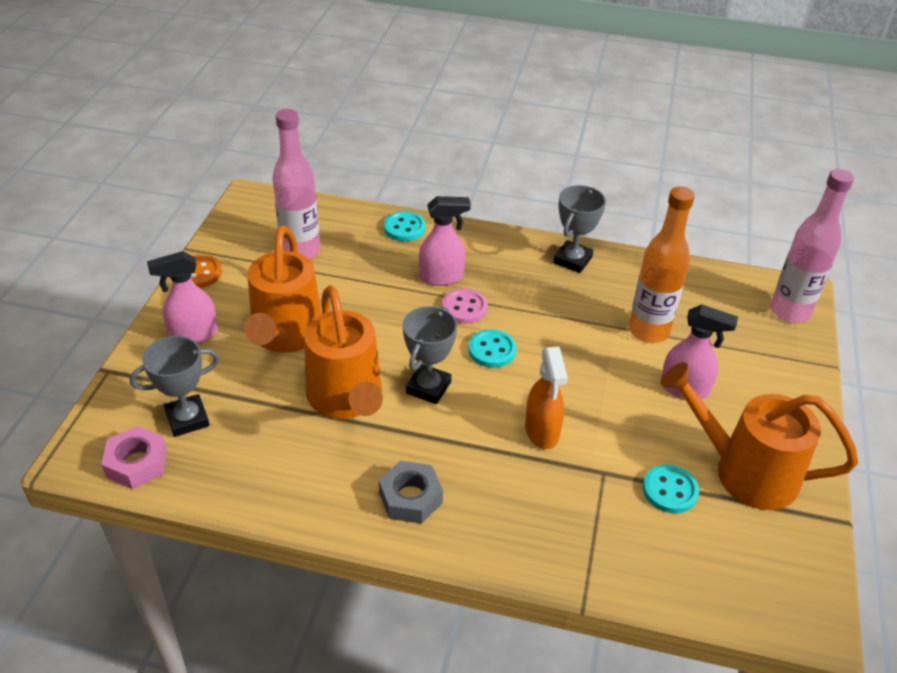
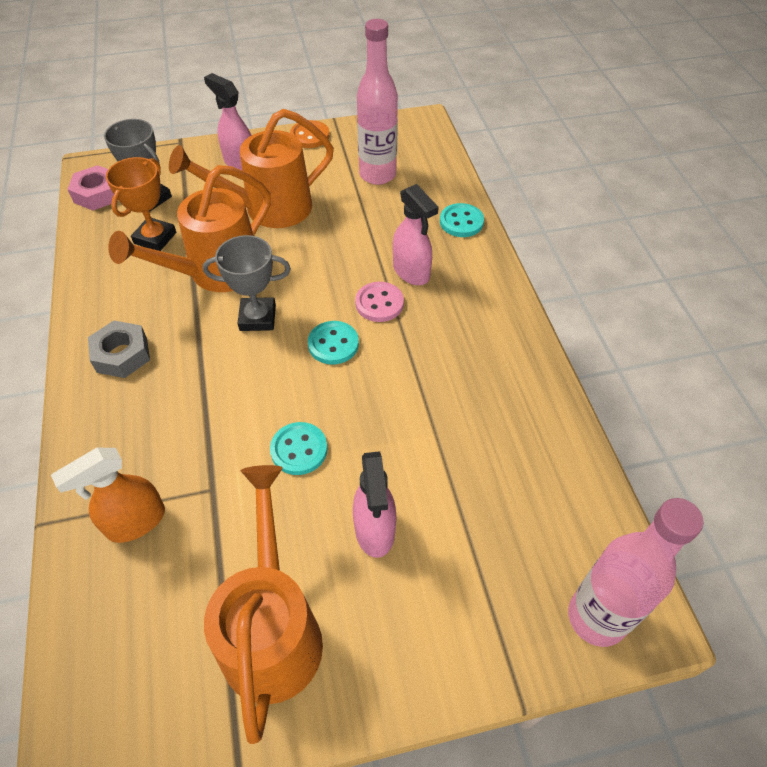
camera: 65 degrees right, 10 degrees up
(257, 432) = (155, 238): none -> orange trophy
(542, 431) = (244, 420): orange spray bottle -> orange spray bottle (135, 522)
(573, 260) = (517, 361): grey trophy -> none
(648, 331) = (448, 466): orange bottle -> none
(670, 490) = (211, 558): turquoise button -> turquoise button (299, 450)

